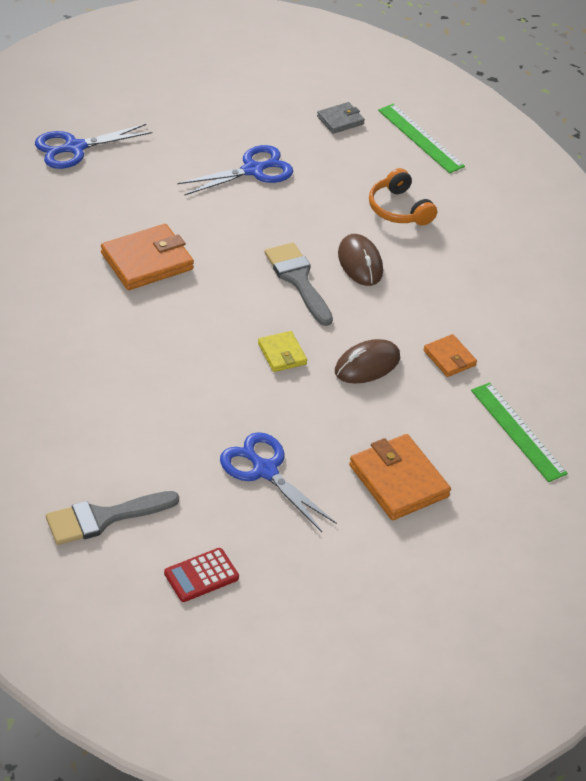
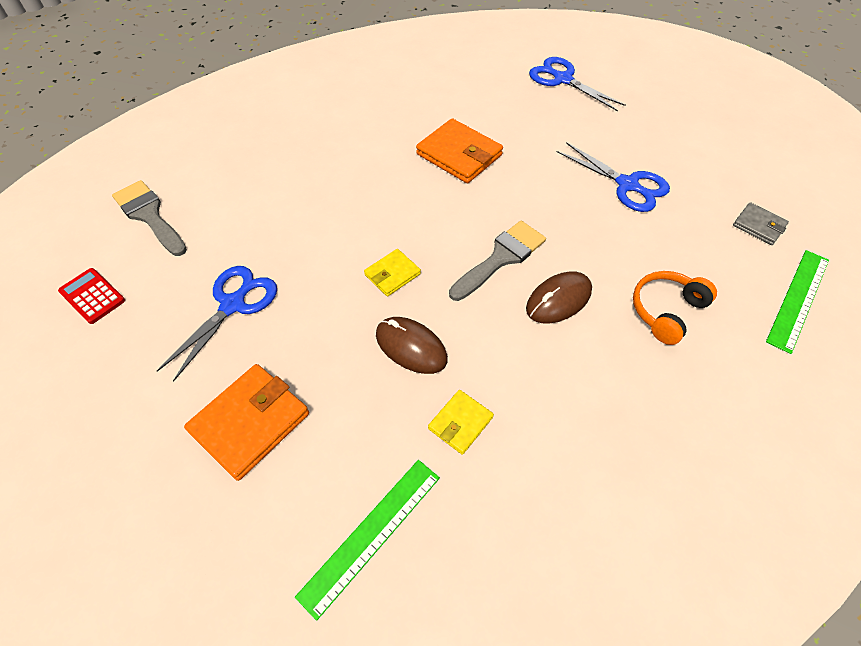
camera: 75 degrees right, 10 degrees up
(449, 358) = (460, 423): orange wallet -> yellow wallet

